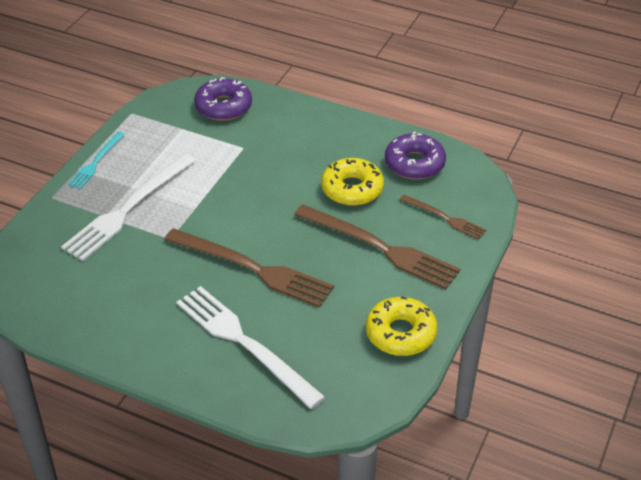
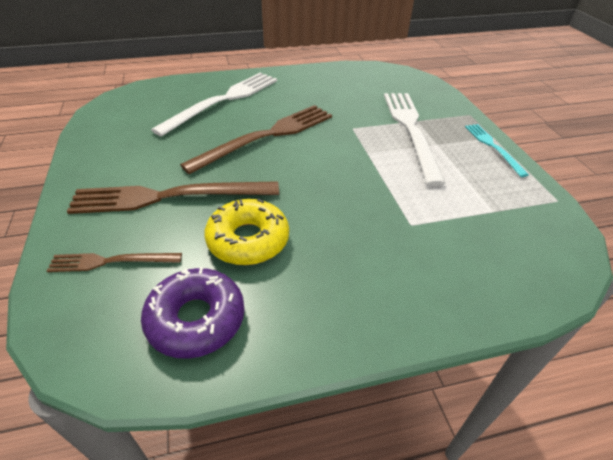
camera: 140 degrees right, 0 degrees up
(223, 106) = (504, 261): purple donut -> none
(244, 343) = (223, 101): white fork -> white fork turned 60 degrees counterclockwise
(253, 268) = (266, 136): brown fork -> brown fork turned 150 degrees clockwise
(400, 333) = (106, 146): yellow donut -> none

